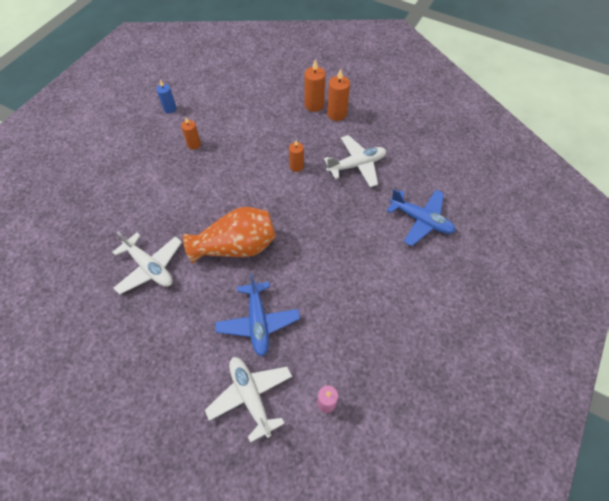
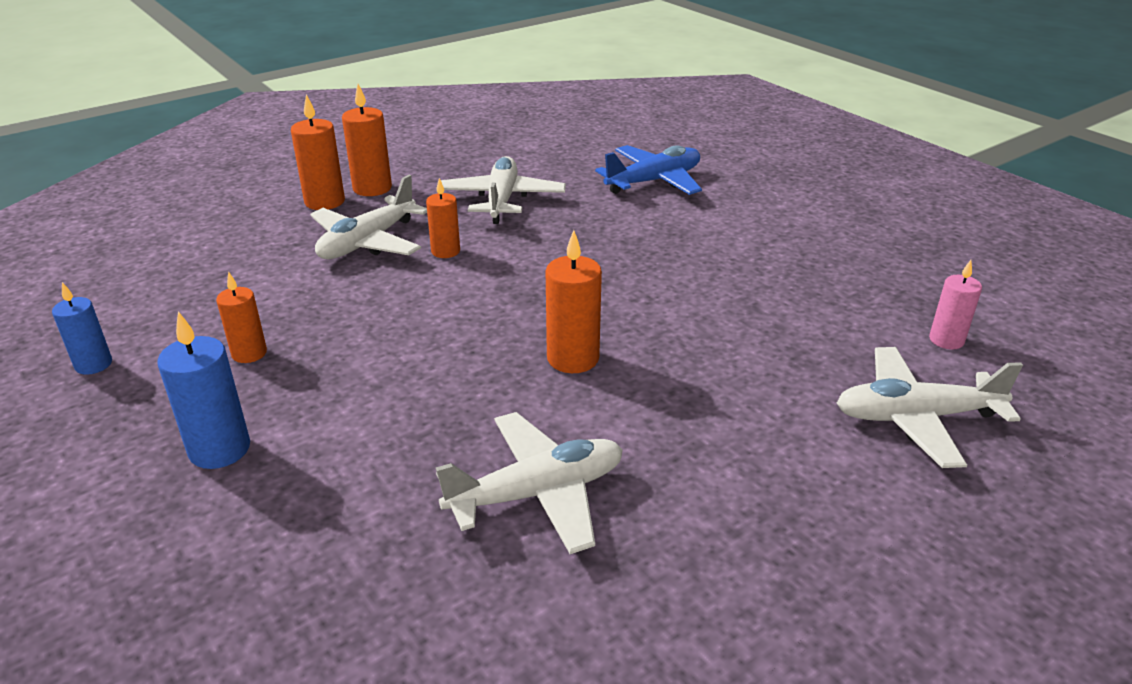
camera: 65 degrees left, 25 degrees down
(140, 167) = (219, 449): none -> blue candle
(236, 246) = (573, 358): orange vase -> orange candle
(258, 322) = (761, 372): blue plane -> none
(288, 137) = (368, 242): none -> white plane

